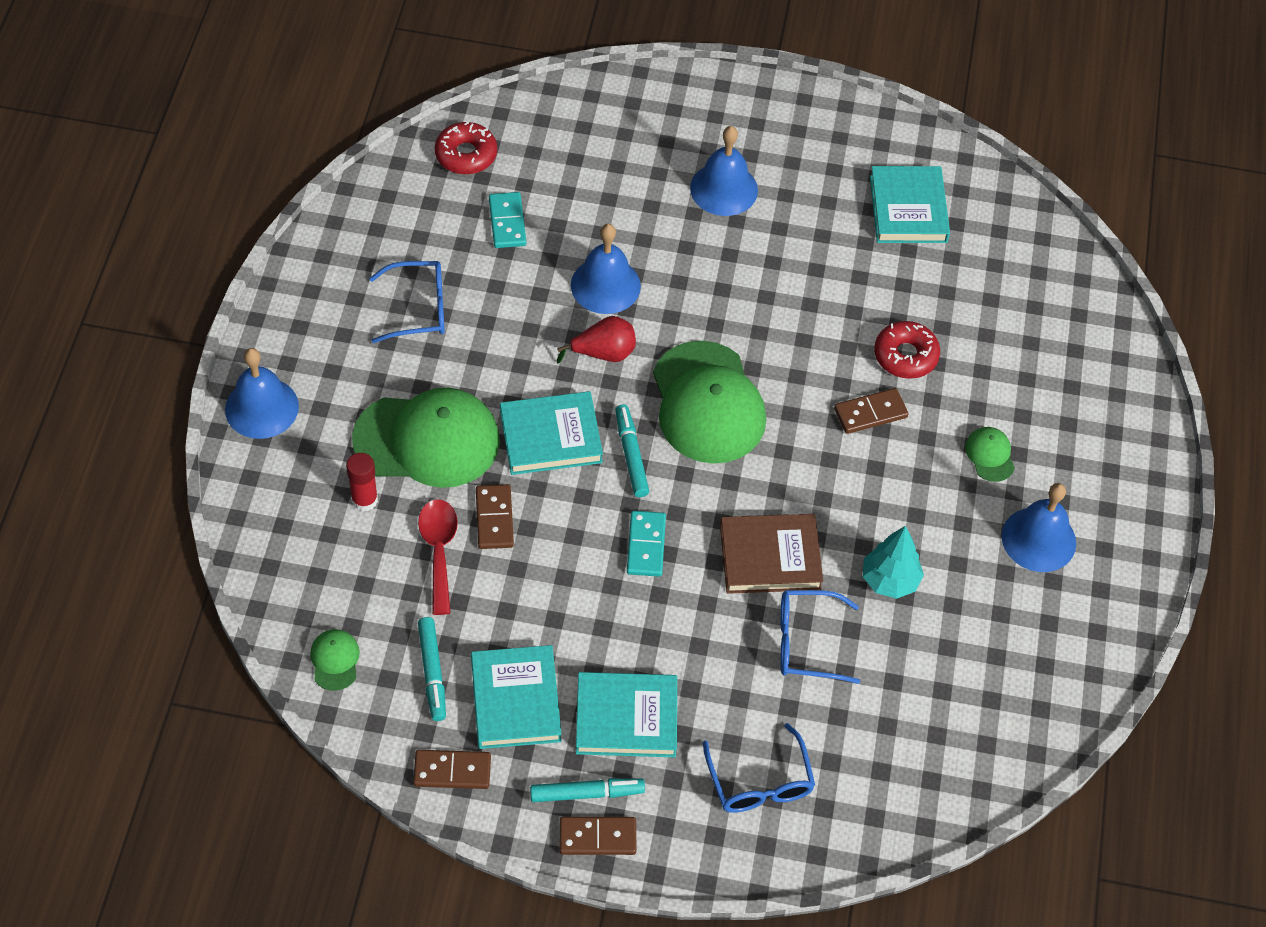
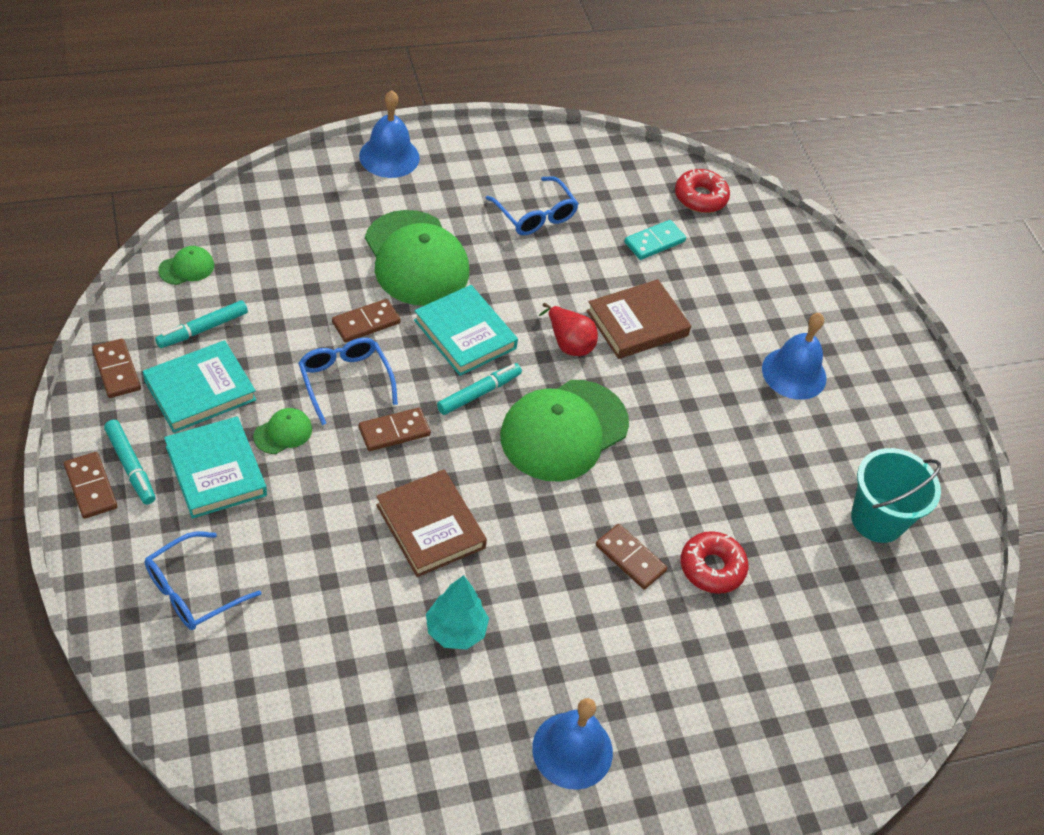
camera: 60 degrees right, 5 degrees down
(364, 500) = (340, 239): red glue stick -> none
(439, 550) = (317, 298): red spoon -> none
(605, 285) = (637, 323): blue bell -> brown book
(646, 545) = (394, 431): turquoise domino -> brown domino
(807, 643) = (355, 583): blue glasses -> blue glasses (345, 381)
(908, 209) = (877, 519): turquoise book -> turquoise bucket
(990, 455) = (644, 675): green cap -> green cap (283, 432)

